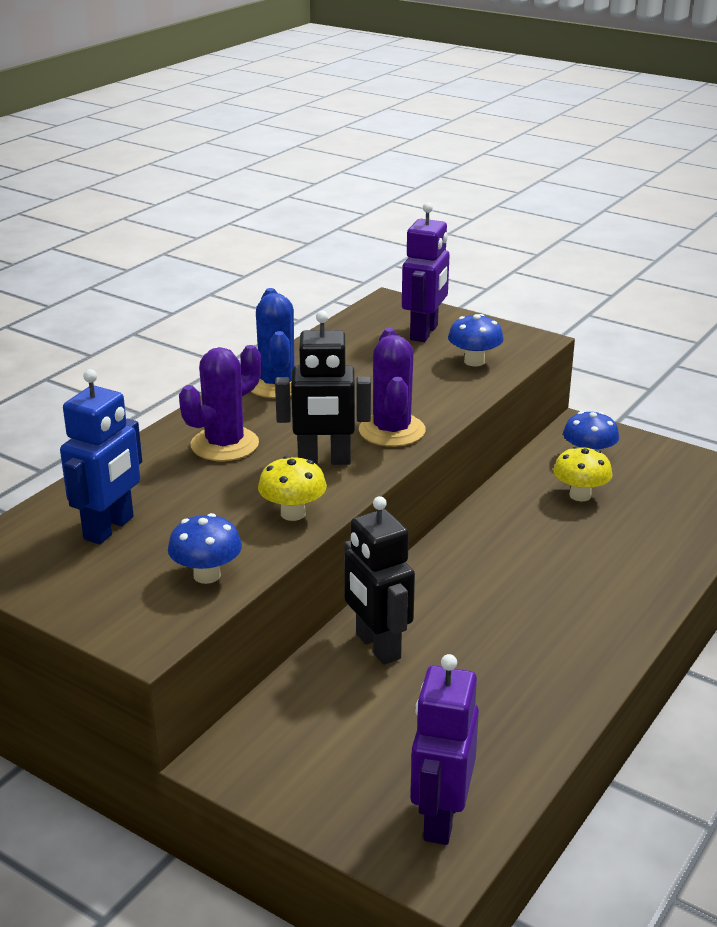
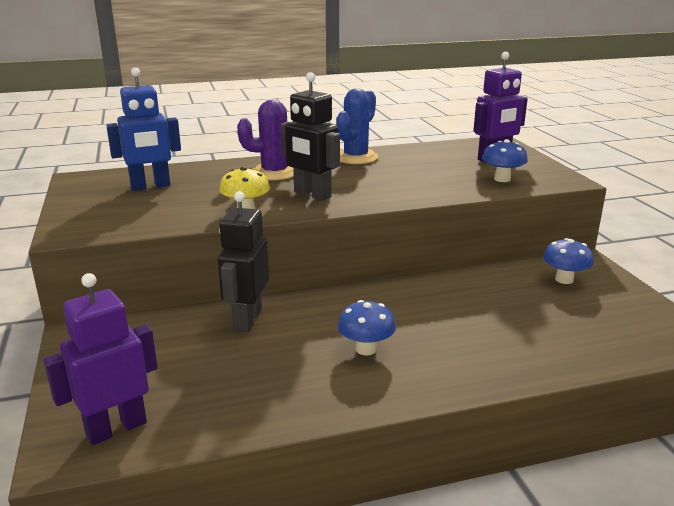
camera: 40 degrees right, 5 degrees down
(207, 575) = (148, 220): blue mushroom -> blue mushroom (366, 349)
(392, 430) = (380, 194): purple cactus -> none
(580, 495) = (521, 297): yellow mushroom -> none

